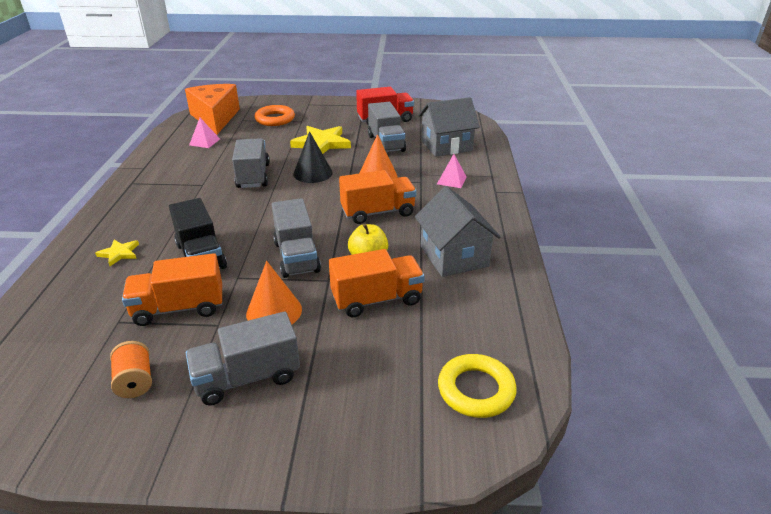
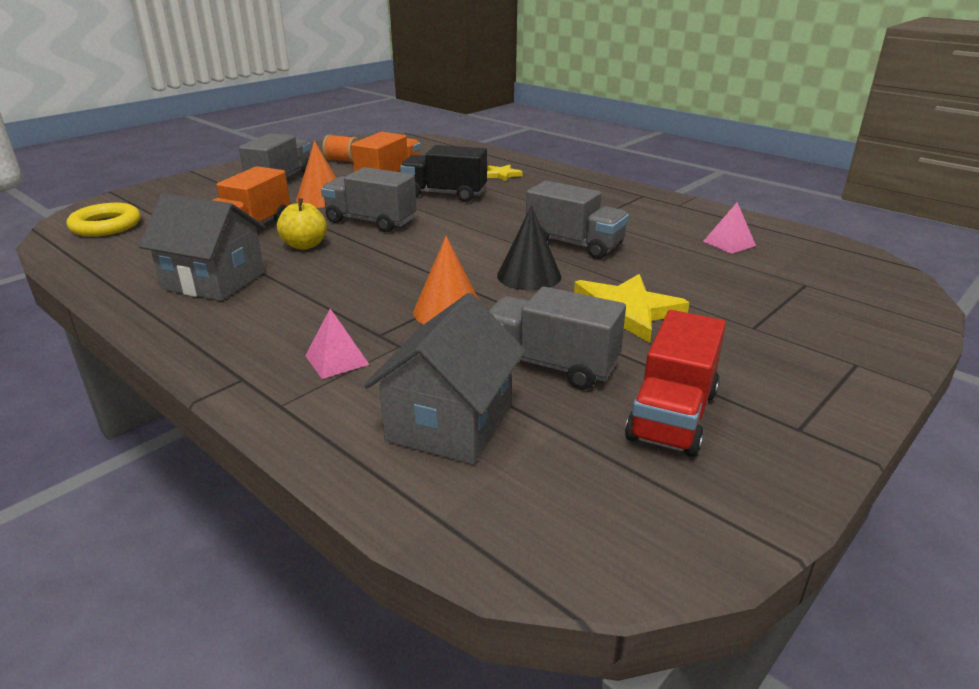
camera: 130 degrees right, 5 degrees down
(215, 118) = (833, 269): orange cheese -> none
(275, 119) = (785, 308): orange ring -> none
(378, 212) = (365, 277): orange truck -> none

